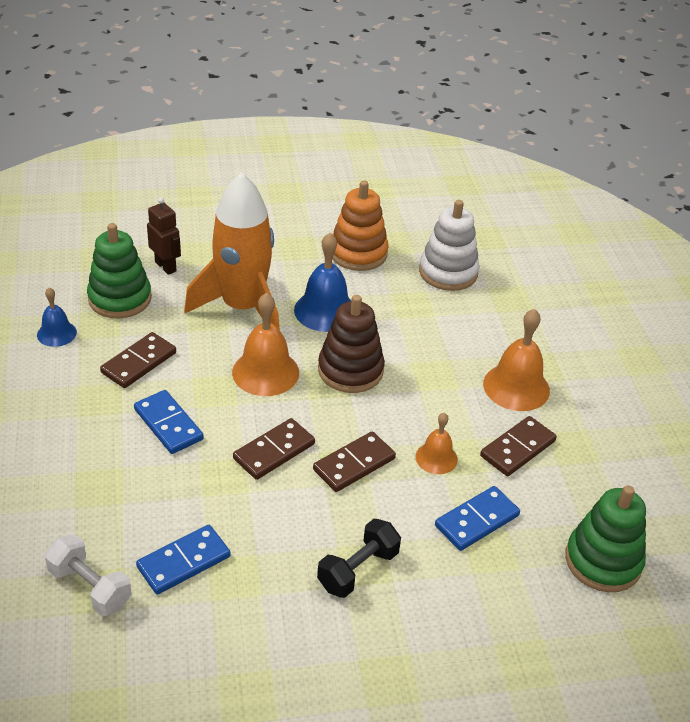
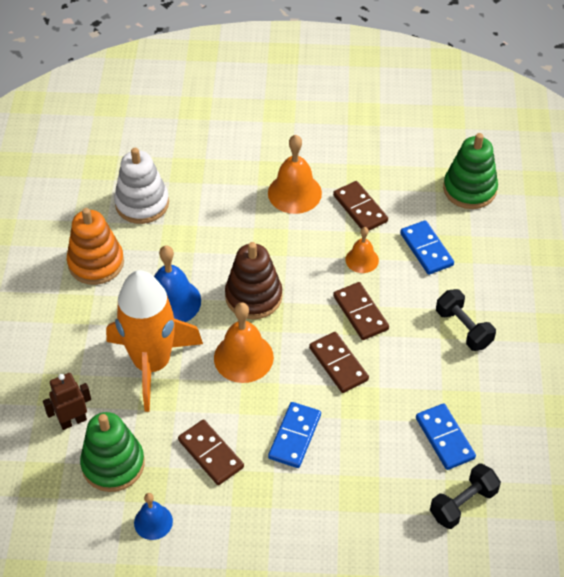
camera: 75 degrees left, 10 degrees up
(90, 587) = (463, 504): white dumbbell -> black dumbbell
(168, 424) = (294, 436): blue domino -> blue domino turned 45 degrees counterclockwise

